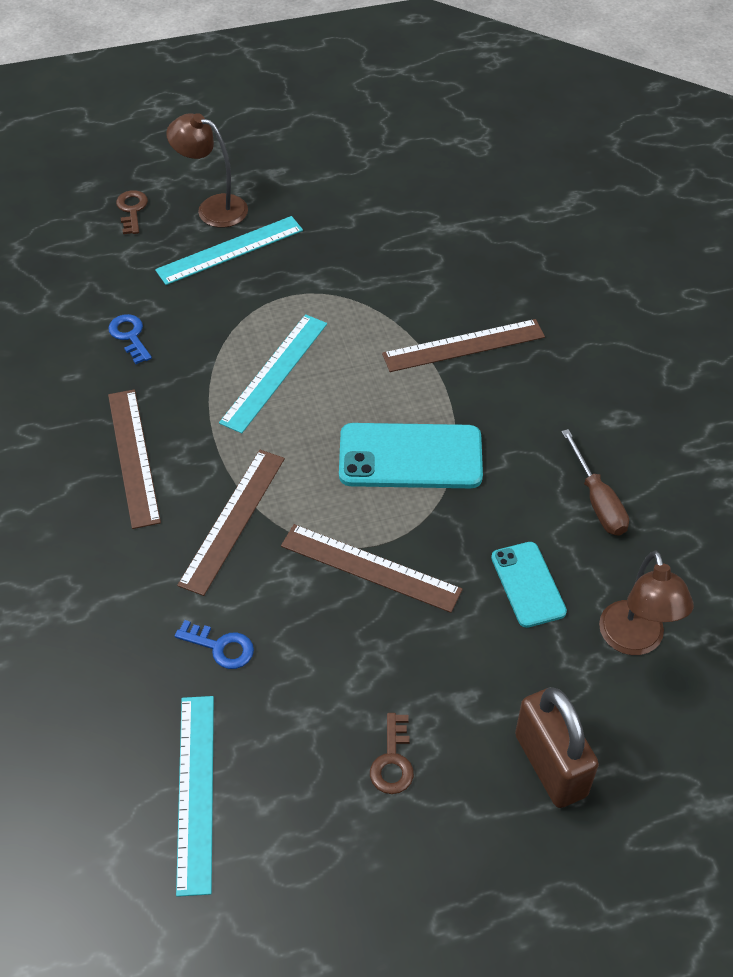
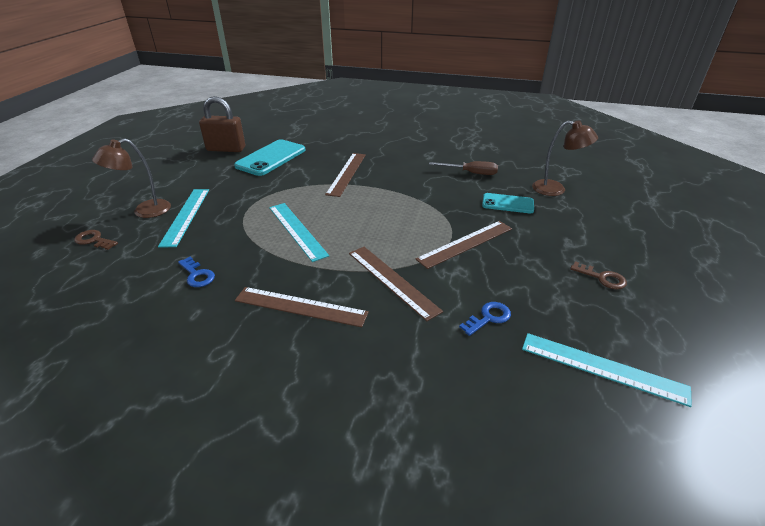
camera: 60 degrees left, 15 degrees down
(130, 336) = (197, 275): blue key -> blue key turned 135 degrees counterclockwise
(410, 456) = (401, 209): turquoise phone -> turquoise phone (271, 158)
(550, 765) = (619, 232): brown padlock -> brown padlock (226, 149)

